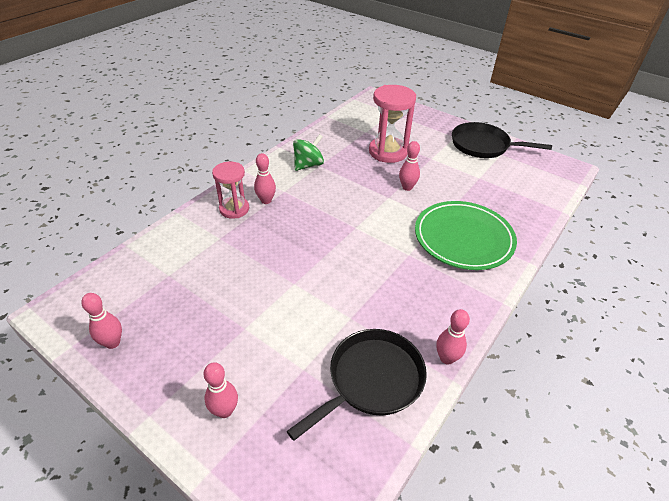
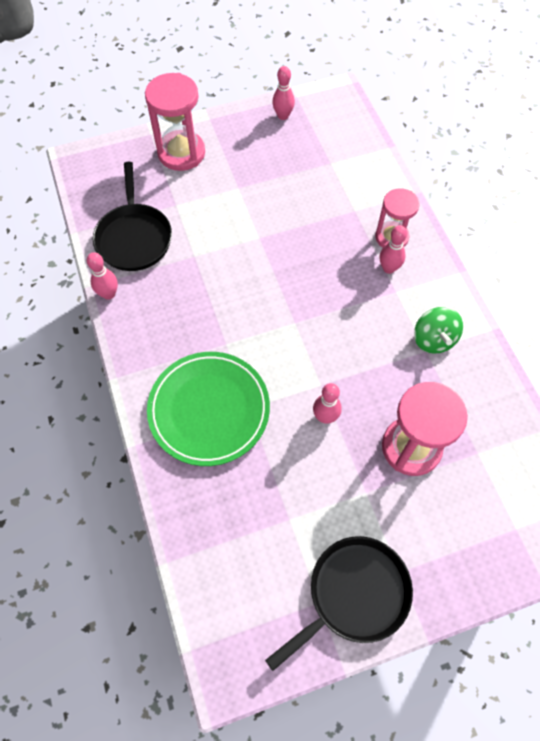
camera: 125 degrees right, 20 degrees up
(225, 411) = (181, 153): pink bowling pin -> pink hourglass

